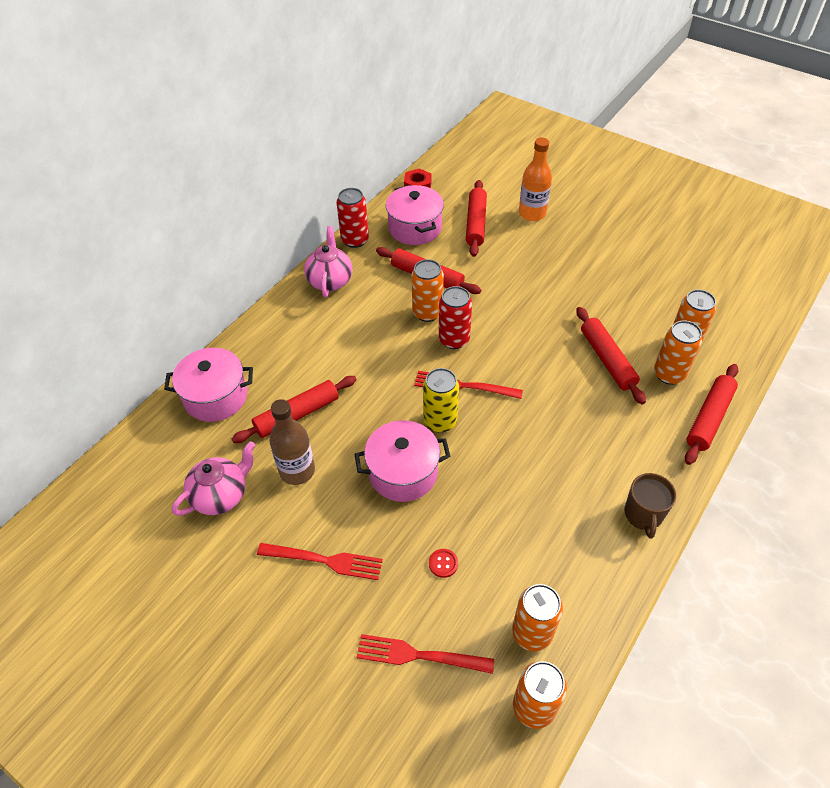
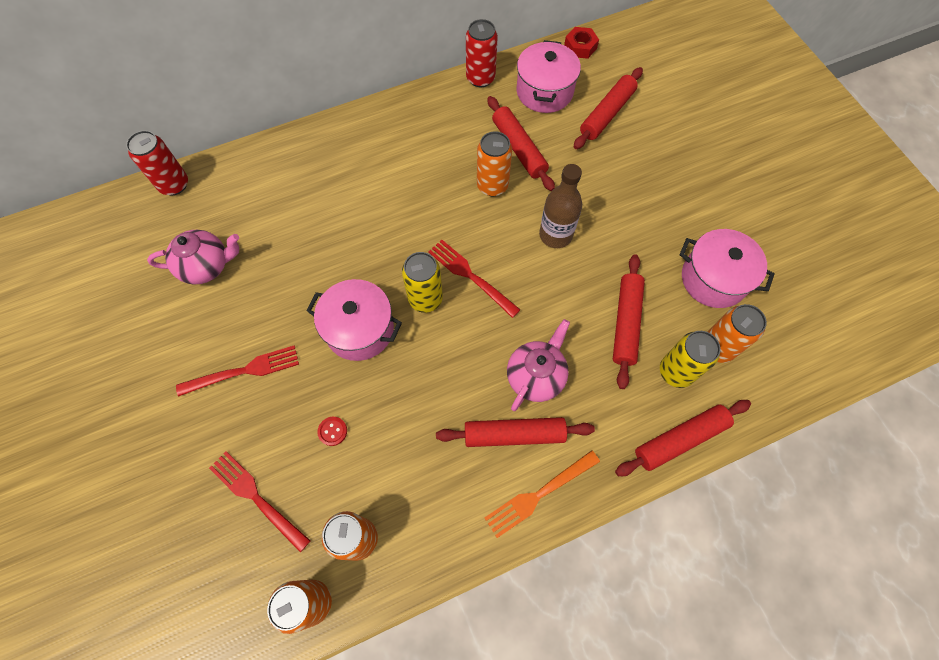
camera: 30 degrees right, 15 degrees up
(216, 397) = (261, 174): pink pot -> pink pot (713, 279)
(297, 414) = (313, 226): red rolling pin -> red rolling pin (514, 434)
(297, 471) = (277, 278): brown bottle -> brown bottle (555, 235)
(325, 560) = (244, 371): red fork -> red fork turned 60 degrees counterclockwise
(330, 280) = (429, 109): pink teapot -> pink teapot (536, 376)
(454, 340) = (496, 225): red can -> red can (174, 185)
(532, 213) = (671, 129): orange bottle -> none
(643, 514) = (538, 495): brown mug -> orange fork
(669, 374) = (676, 372): orange can -> yellow can

